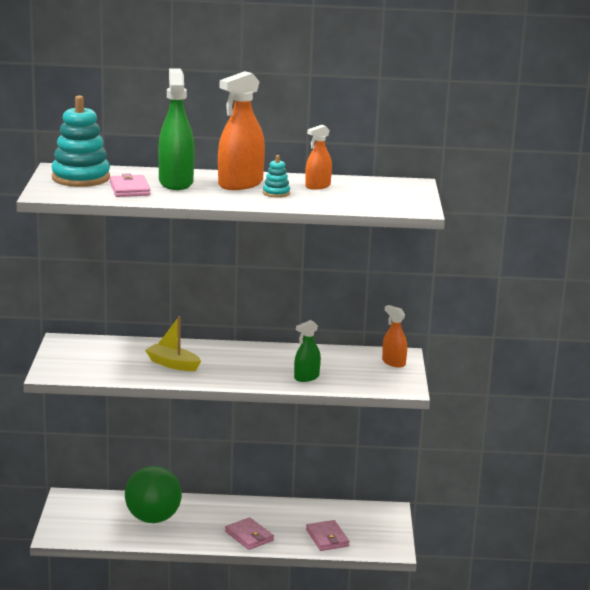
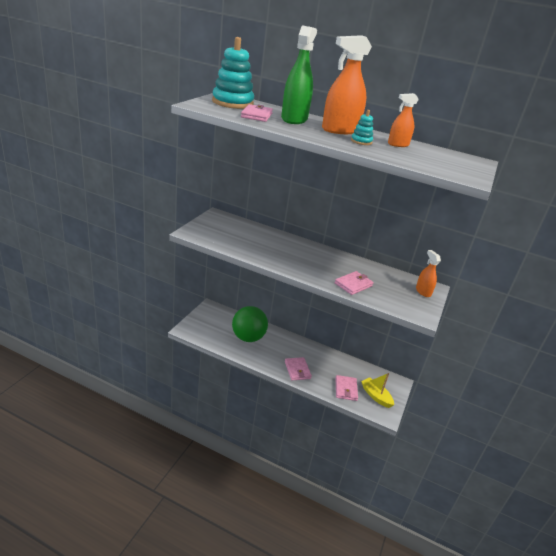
camera: 20 degrees right, 10 degrees up
(173, 364) = (270, 249): yellow boat -> yellow boat (376, 396)
(306, 377) = (353, 284): green spray bottle -> pink wallet

